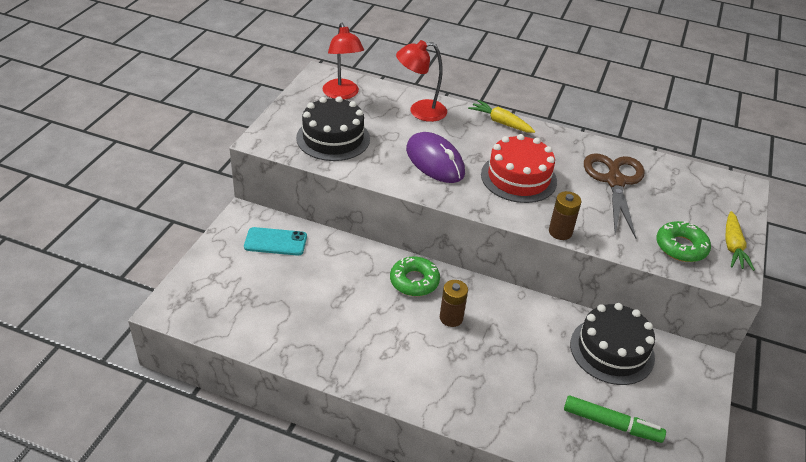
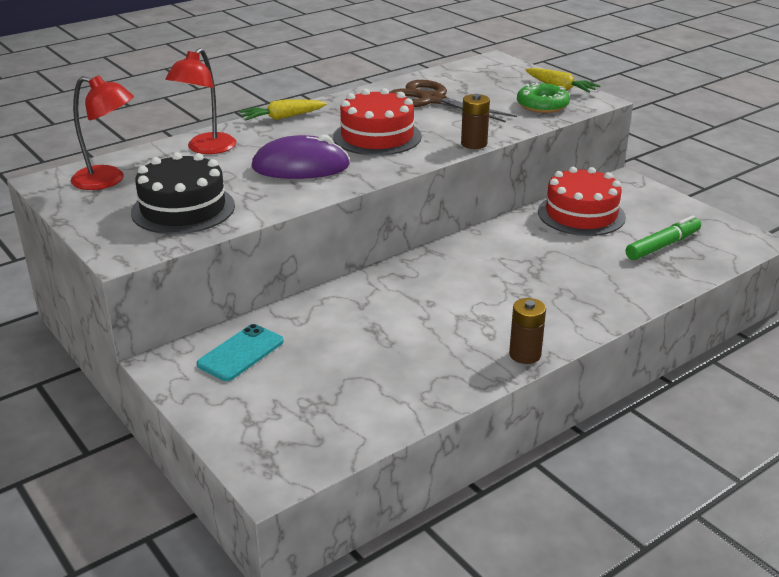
camera: 55 degrees left, 10 degrees down
(414, 281) = (401, 282): green donut -> none
(451, 318) = (472, 278): brown battery -> brown battery (525, 354)
(612, 350) = (581, 214): black cake -> red cake

